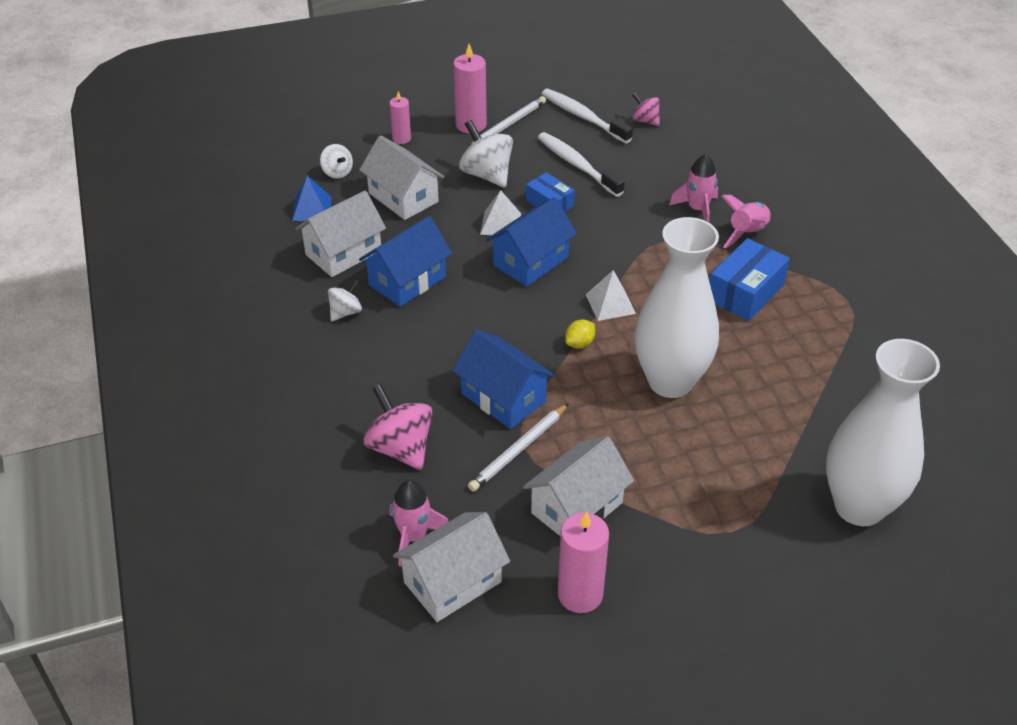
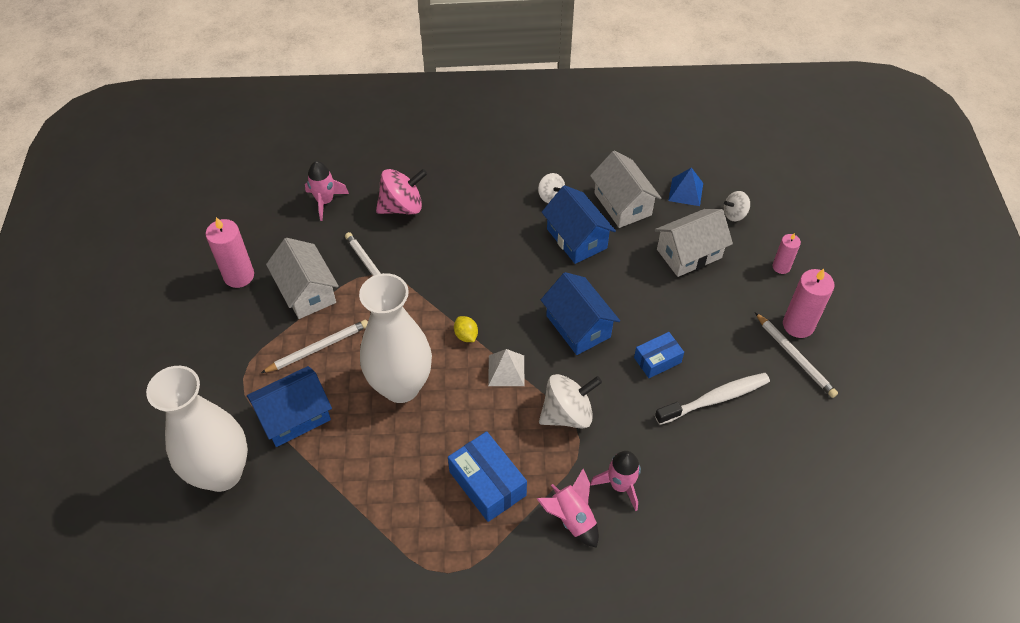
camera: 105 degrees right, 10 degrees up
(452, 582) = (281, 214): white house -> none
(486, 174) = (712, 321): white spinning top -> white spinning top (567, 414)
(500, 223) = (636, 316): white pyramid -> none
(503, 397) = (426, 273): blue house -> blue house (294, 416)
(583, 117) = (802, 427): white toothbrush -> none
(645, 121) = (787, 486): pink spinning top -> none
(655, 470) = (318, 348): none -> white pencil

